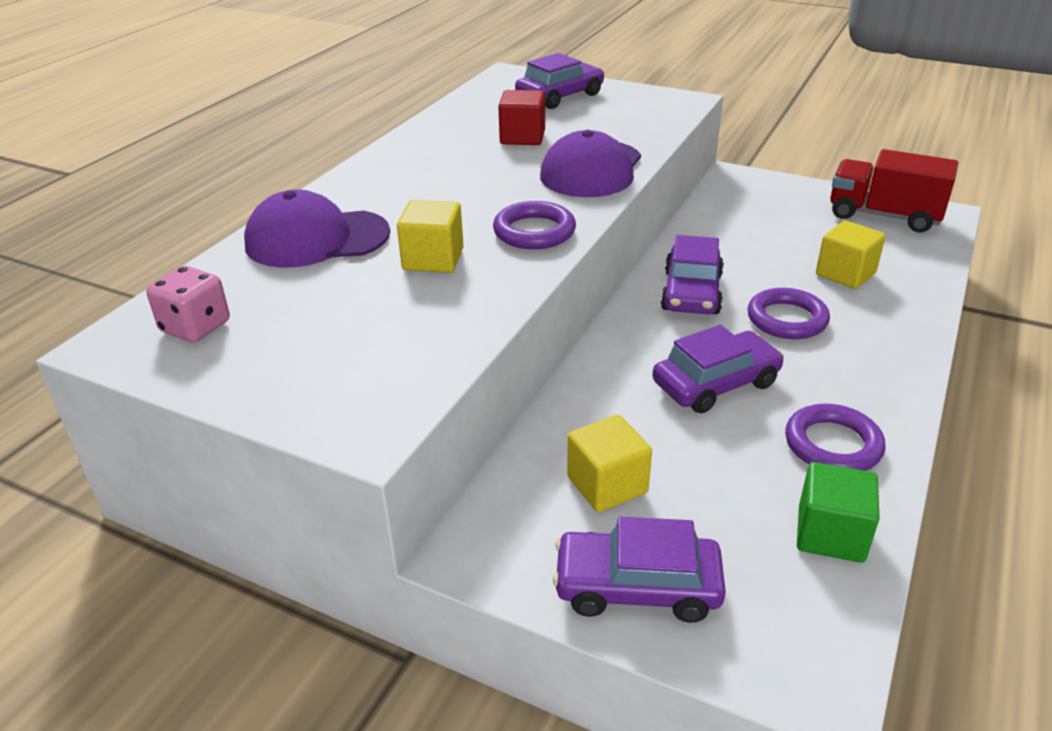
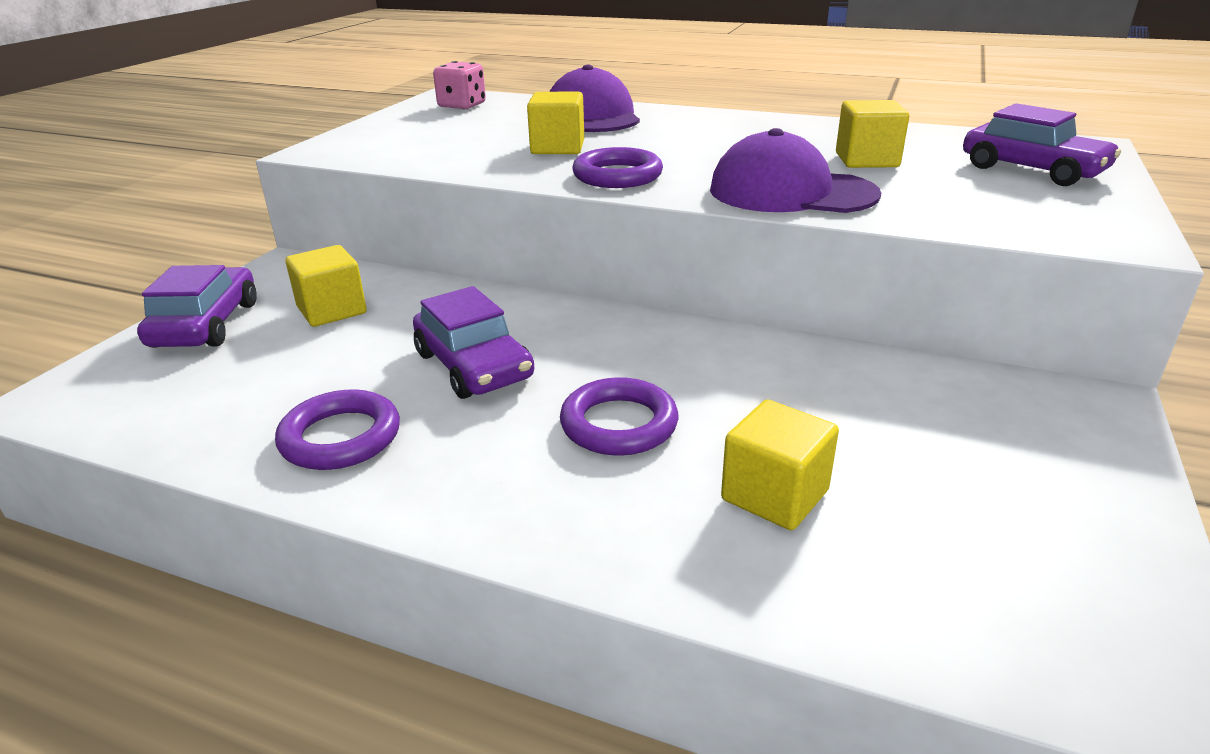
camera: 85 degrees right, 5 degrees down
(522, 137) = (866, 160): red cube -> yellow cube
(691, 292) = (675, 354): purple car -> none
(830, 534) = (203, 422): green cube -> none
(883, 216) = (1065, 582): red truck -> none

